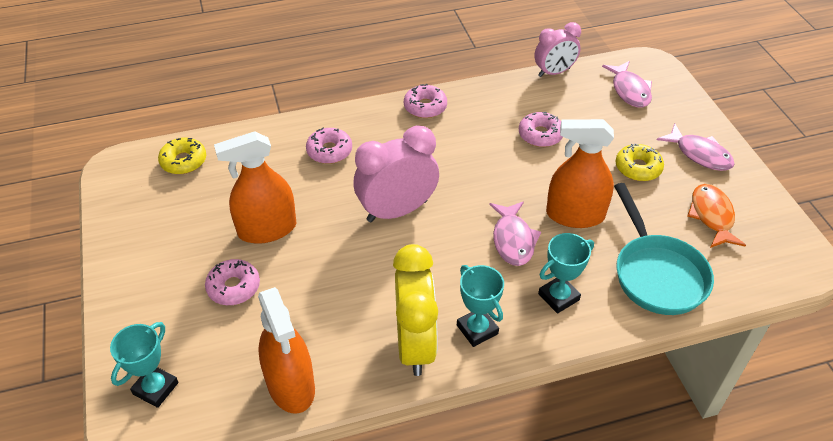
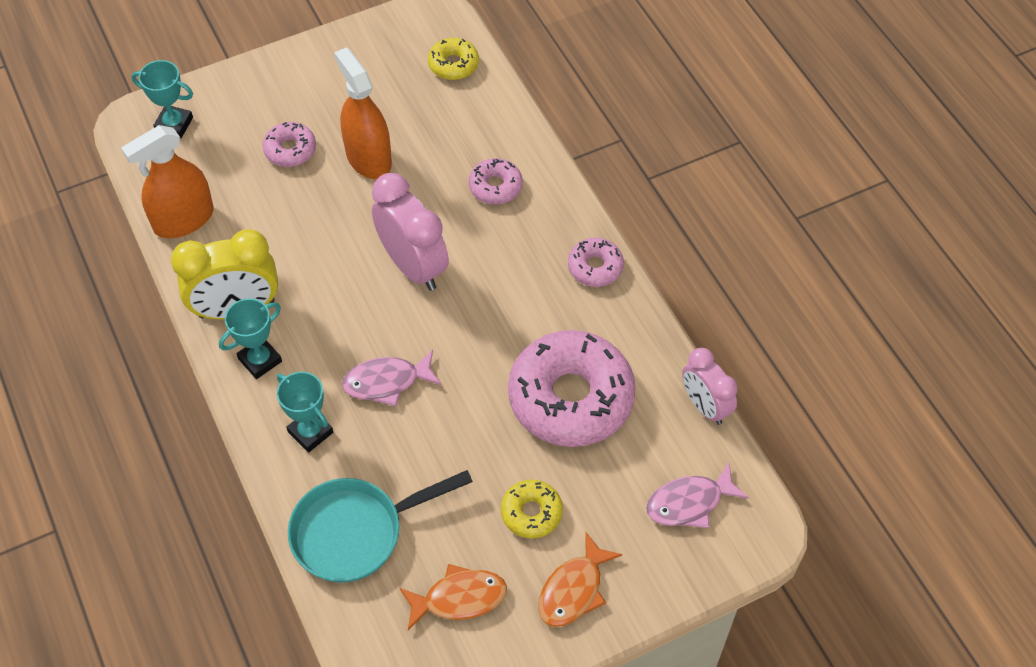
camera: 80 degrees right, 10 degrees up
(540, 135) = (571, 397): pink donut -> pink donut, size x2.13
(575, 215) = (435, 443): orange spray bottle -> none
(699, 154) = (574, 589): pink fish -> orange fish

